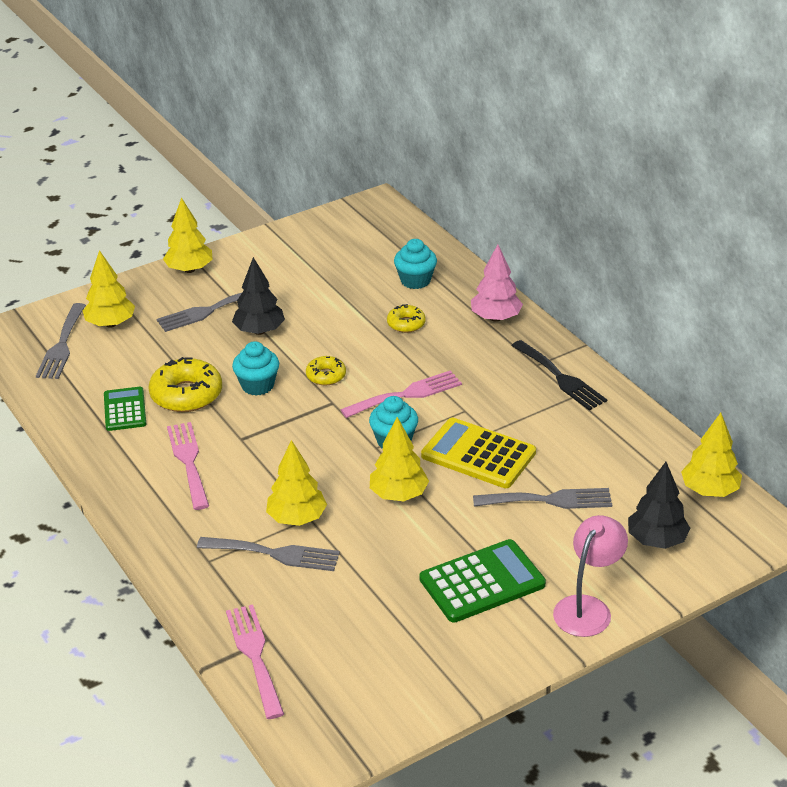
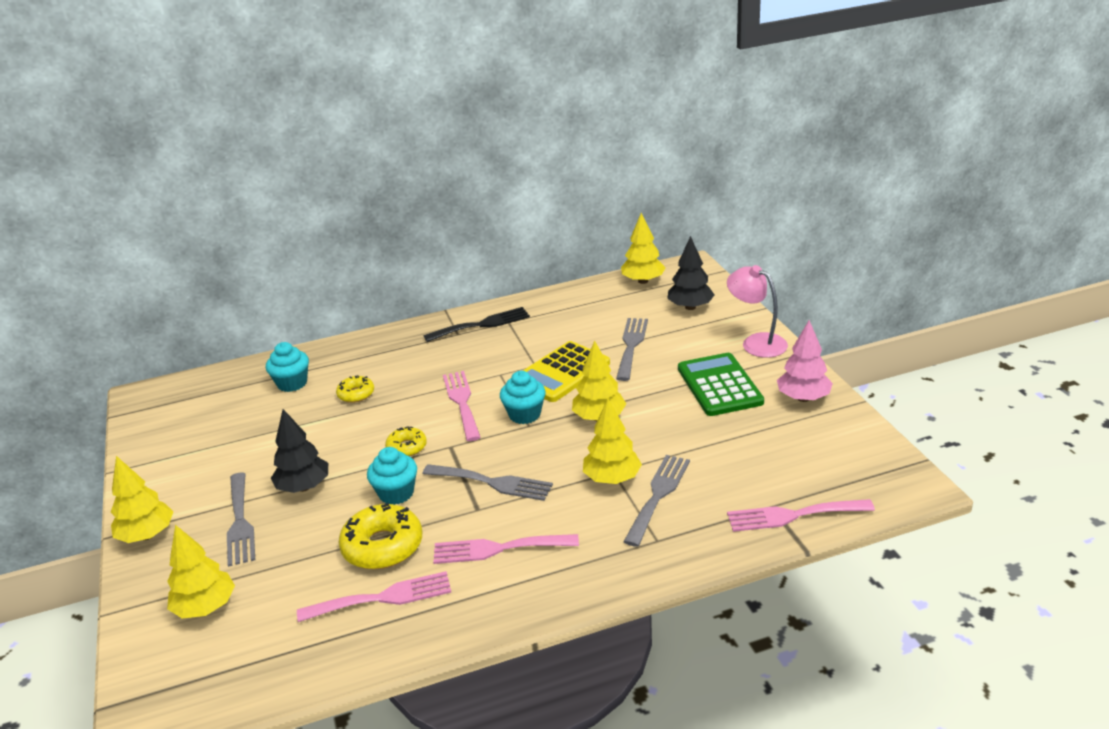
camera: 75 degrees left, 5 degrees down
(62, 345) = (219, 656): grey fork -> grey fork (493, 483)
(125, 409) = (383, 598): green calculator -> pink fork
(495, 318) = (380, 346): pink tree -> pink tree (803, 398)

